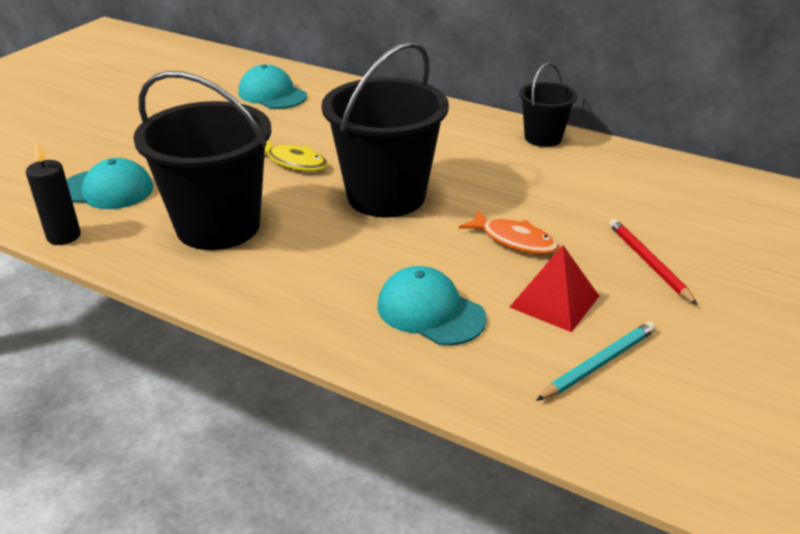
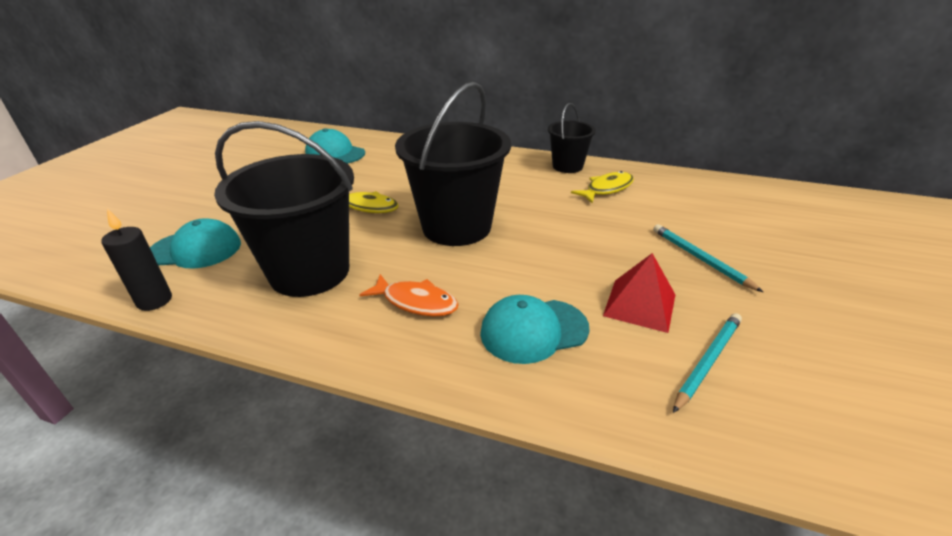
camera: 10 degrees left, 0 degrees up
(430, 311) = (533, 330): turquoise cap -> turquoise cap turned 45 degrees counterclockwise
(514, 240) = (581, 253): orange fish -> orange fish (416, 302)
(578, 171) = (607, 189): none -> yellow fish
(649, 263) = (700, 259): red pencil -> turquoise pencil

